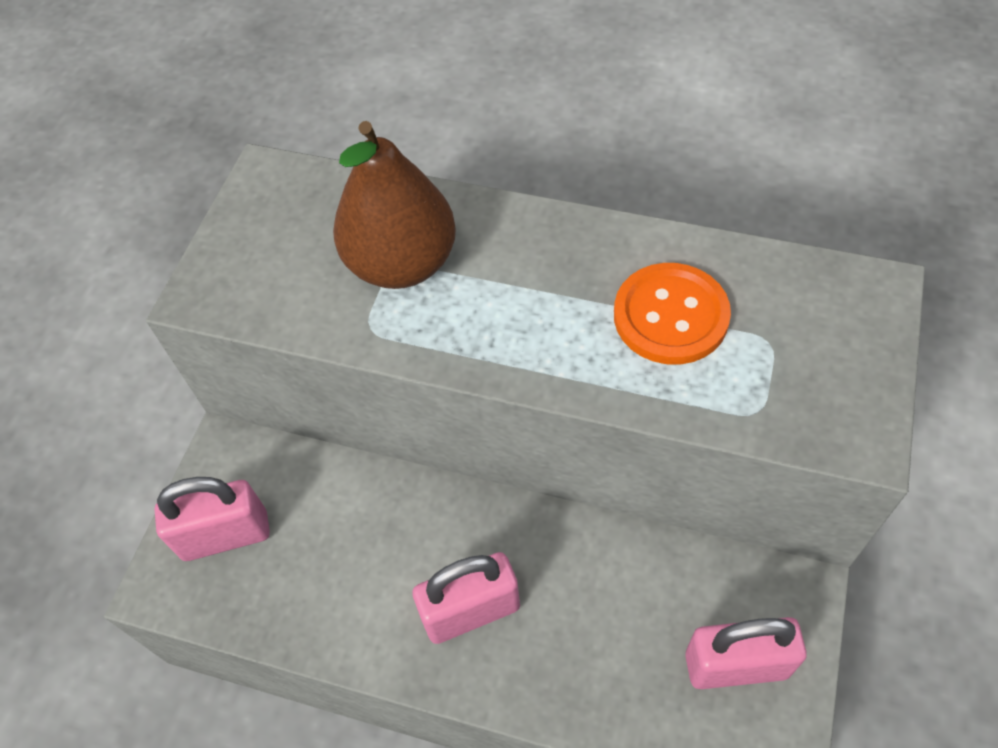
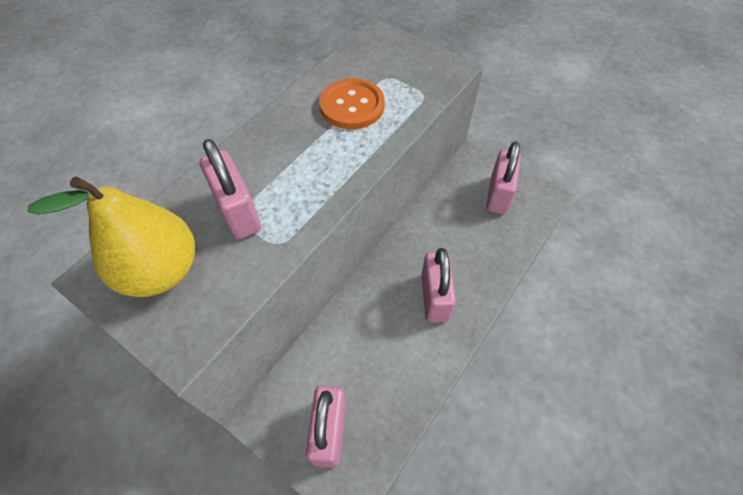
camera: 75 degrees left, 0 degrees up
(290, 228) = (161, 270): none -> yellow pear
(402, 263) = (238, 212): brown pear -> pink padlock

